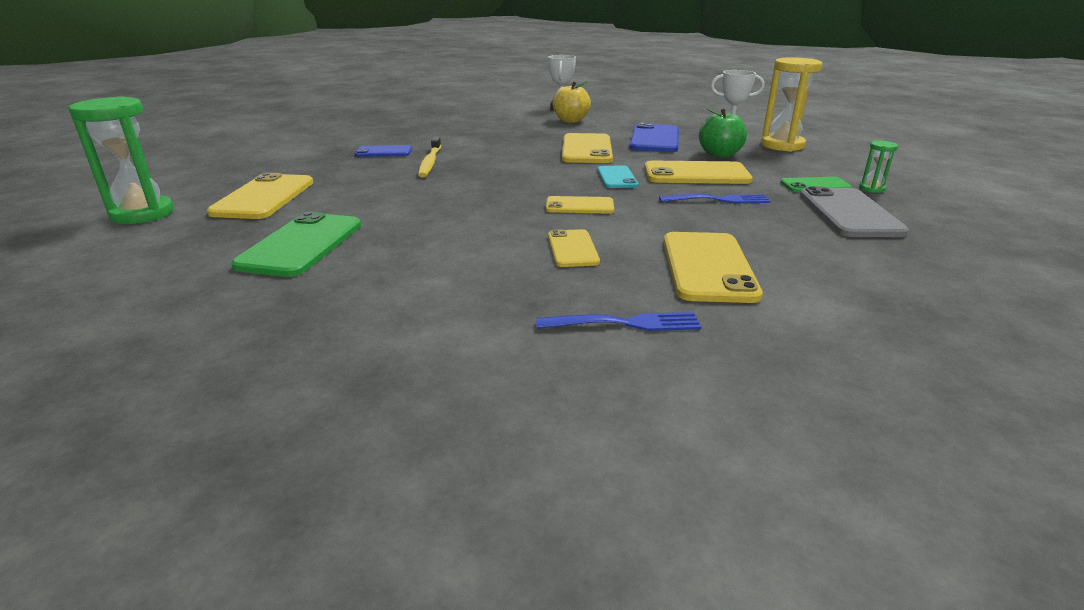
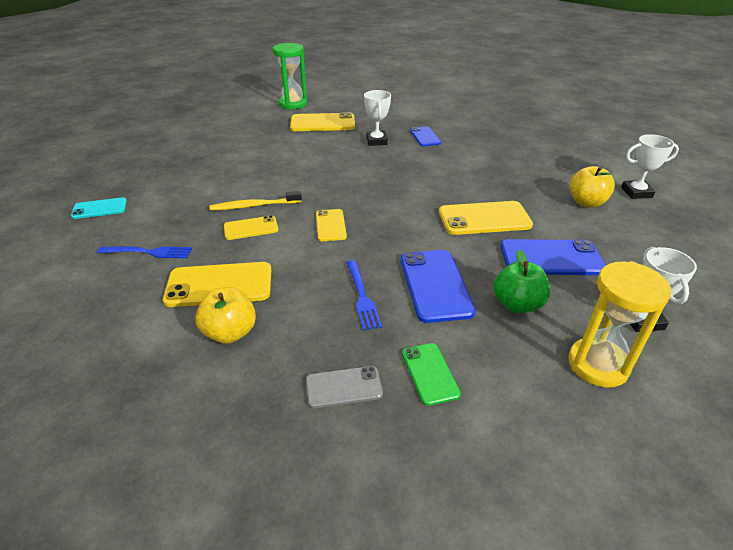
camera: 80 degrees right, 10 degrees up
(301, 245) = (256, 147): green phone -> none
(369, 173) = (376, 141): none -> white trophy
(430, 162) = (408, 156): yellow toothbrush -> yellow toothbrush (254, 206)
(617, 177) = (405, 239): turquoise phone -> turquoise phone (99, 209)
(625, 323) = (149, 252): blue fork -> blue fork turned 75 degrees counterclockwise
(696, 174) = (435, 285): yellow phone -> blue phone
(797, 259) = (230, 332): none -> yellow apple
(849, 213) = (343, 387): grey phone -> grey phone, size x0.59
(871, 189) = (436, 427): green hourglass -> none

